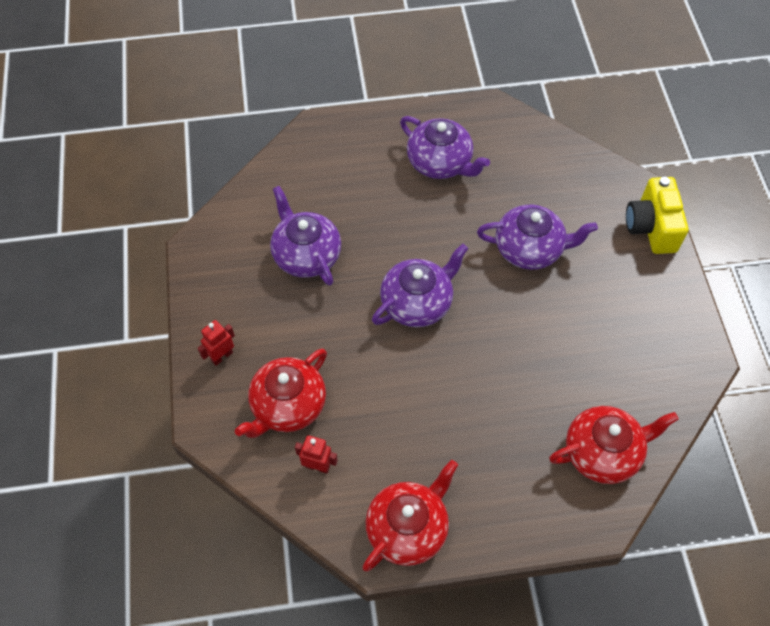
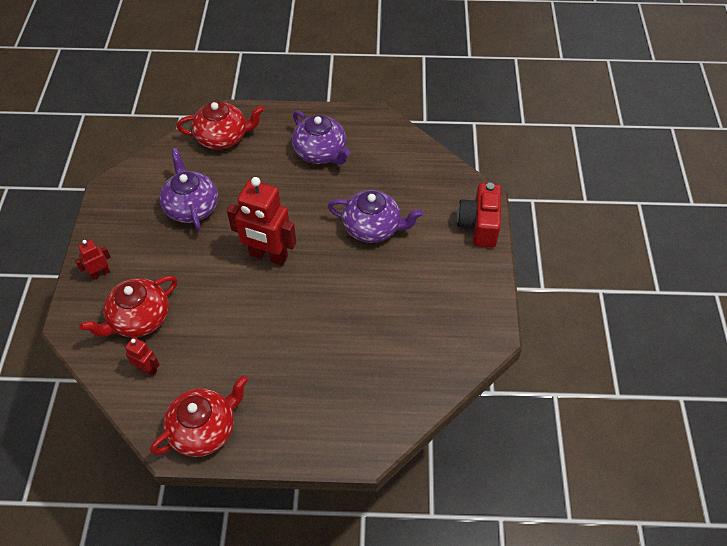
camera: 10 degrees right, 5 degrees down
(417, 303) = (268, 256): purple teapot -> red robot
(603, 452) = (384, 396): red teapot -> red teapot (223, 137)
(651, 227) = (479, 225): yellow camera -> red camera

